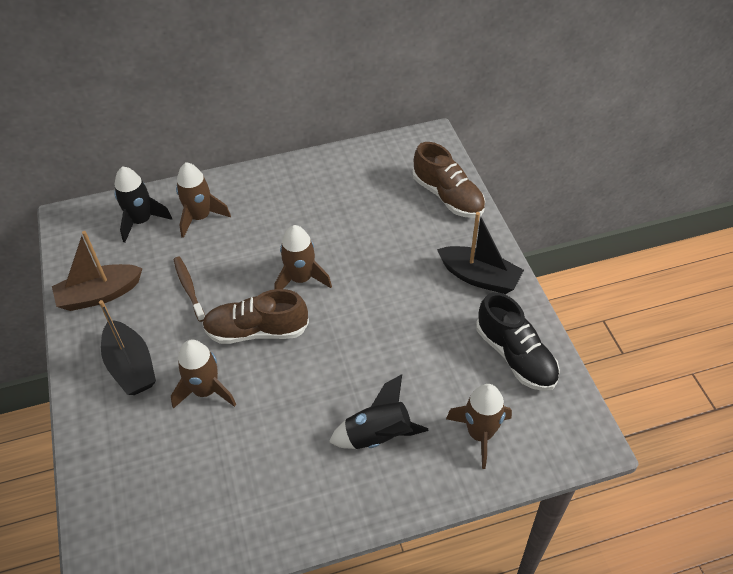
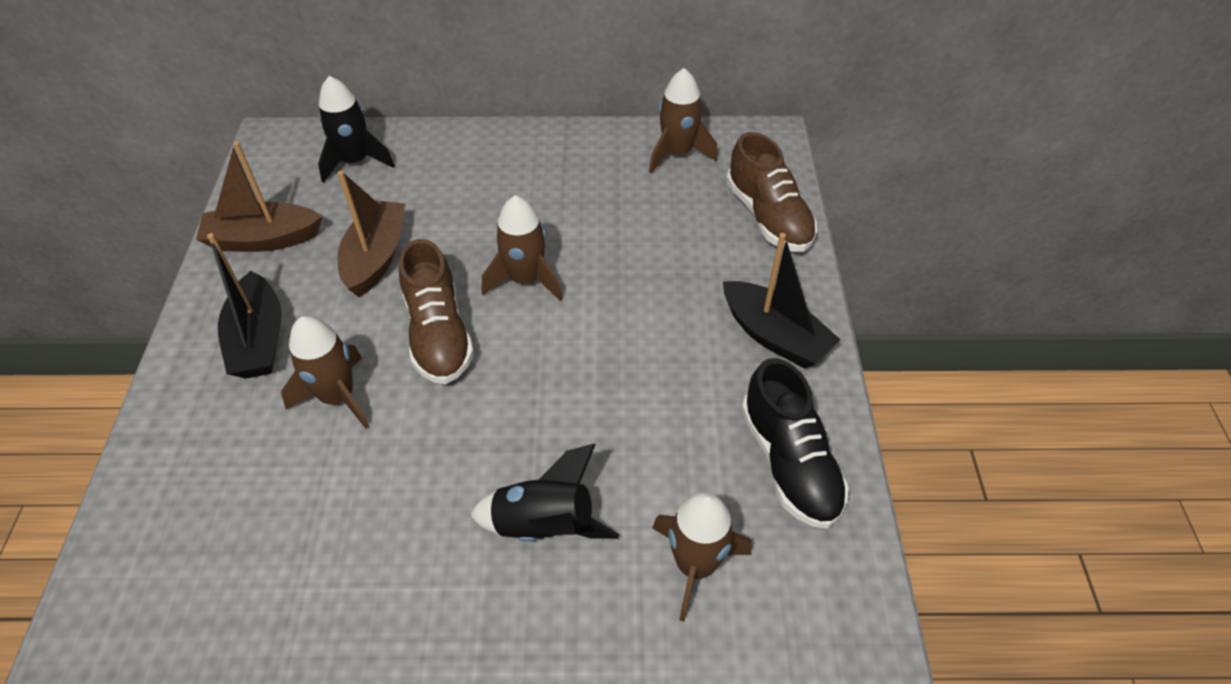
camera: 15 degrees right, 0 degrees up
(189, 288) = (376, 257): brown toothbrush -> brown boat
(200, 217) = (429, 172): brown rocket -> brown rocket (677, 153)
(257, 331) = (438, 334): brown shoe -> brown shoe turned 120 degrees counterclockwise

